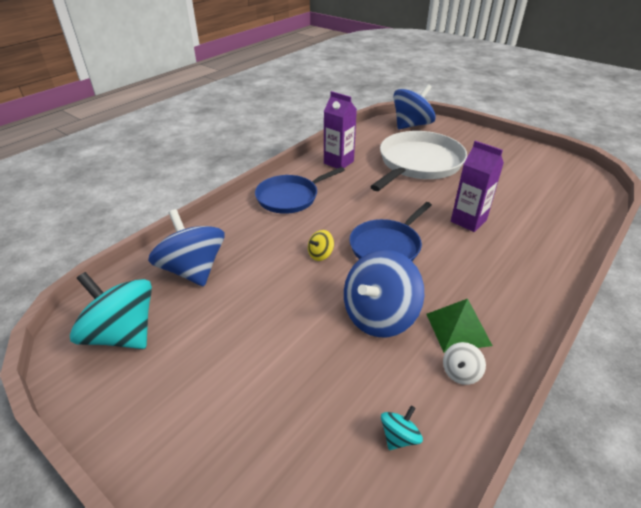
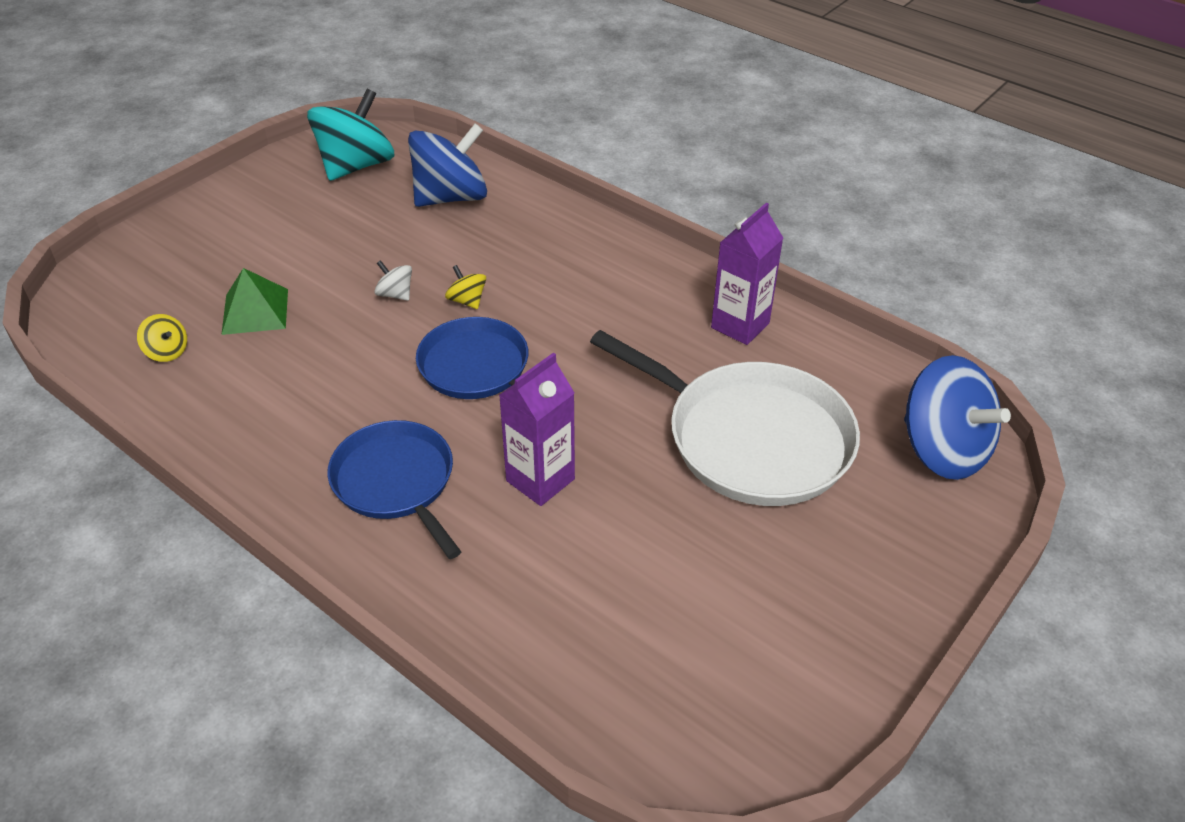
camera: 90 degrees right, 5 degrees up
(290, 197) = (617, 269): blue pan -> blue pan (396, 482)
(379, 316) = (336, 350): blue spinning top -> none
(399, 437) = (167, 352): turquoise spinning top -> yellow spinning top
(458, 329) = (294, 421): green pyramid -> green pyramid (255, 311)
(460, 372) = (226, 411): white spinning top -> white spinning top (395, 294)

